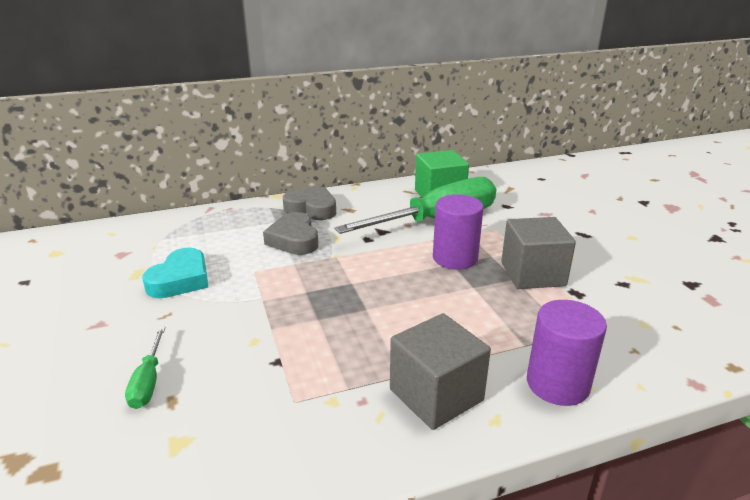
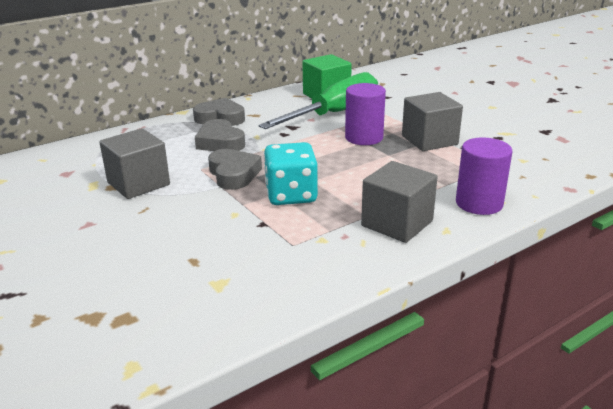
camera: 15 degrees left, 0 degrees up
(148, 381) = (164, 252): green screwdriver -> none
(180, 280) = (138, 183): turquoise heart -> grey cube
(284, 284) = (233, 174): none -> grey heart
(331, 326) = (291, 195): none -> turquoise dice

